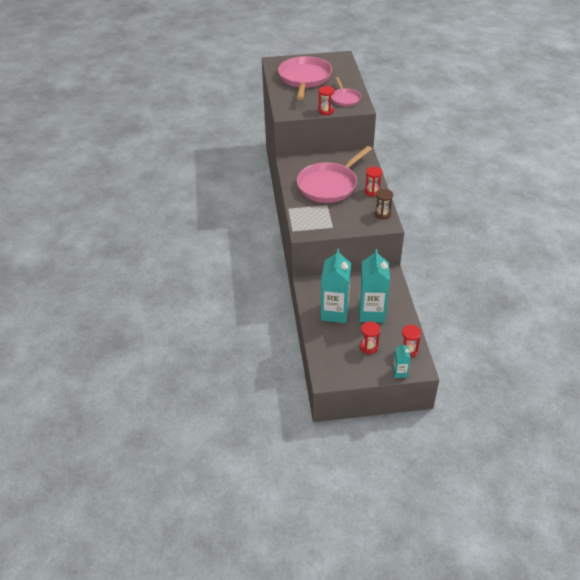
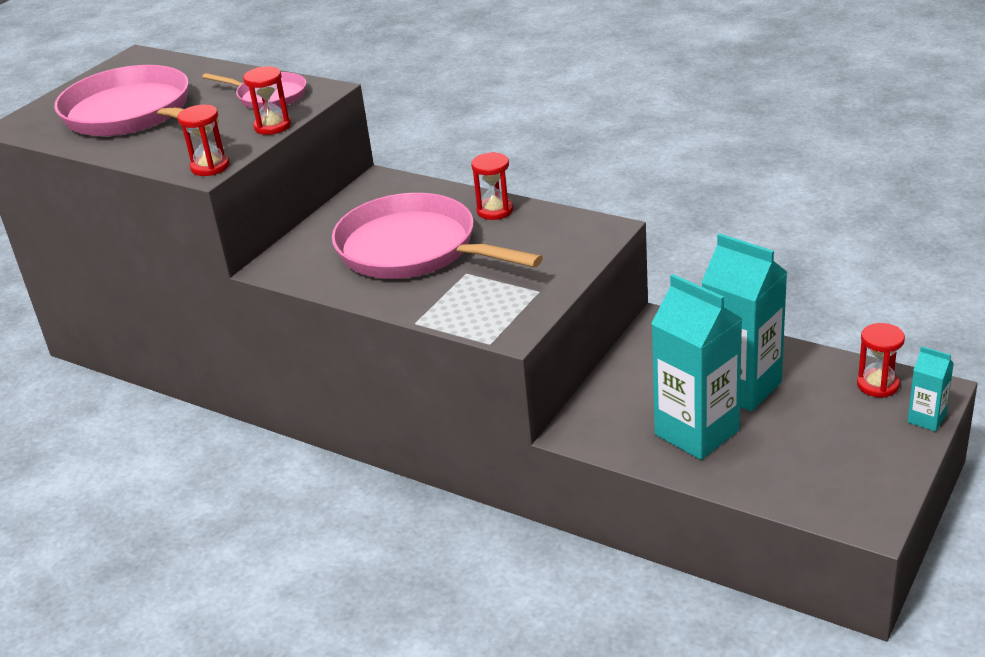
camera: 50 degrees left, 10 degrees down
(329, 185) = (413, 249): pink pan -> pink pan turned 135 degrees clockwise
(369, 347) = (829, 428): red hourglass -> red hourglass (210, 167)
(382, 214) = (571, 224): brown hourglass -> none

